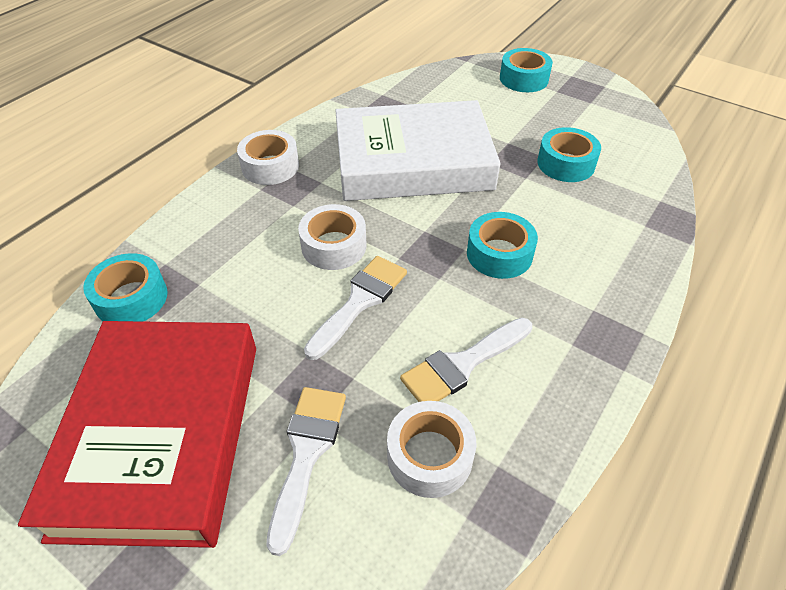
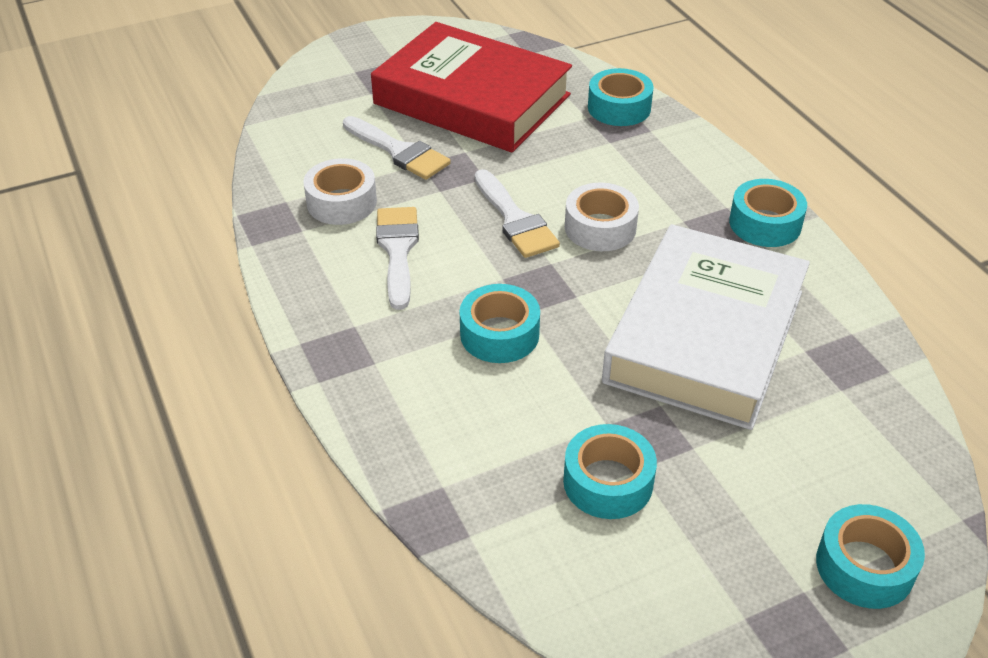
camera: 120 degrees right, 5 degrees down
(270, 166) = (765, 223): white tape -> turquoise tape

